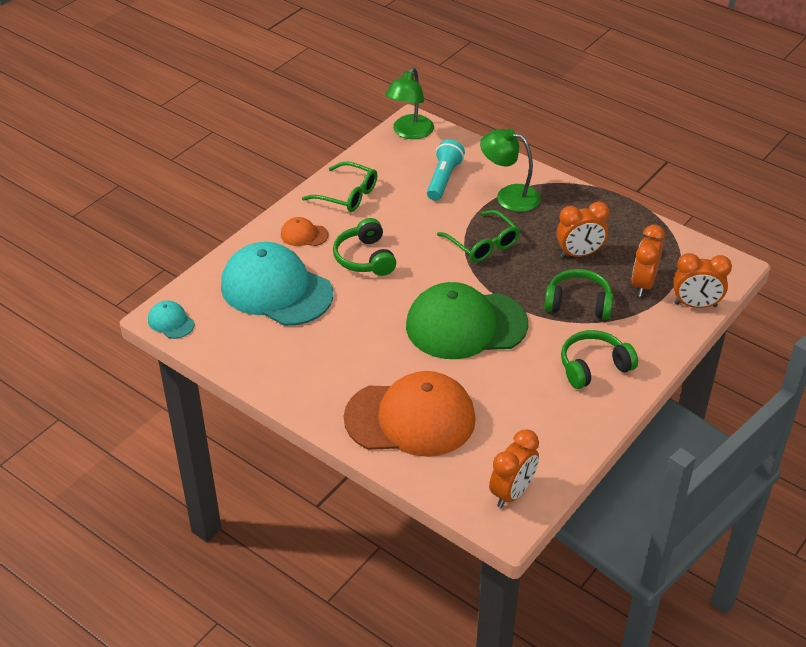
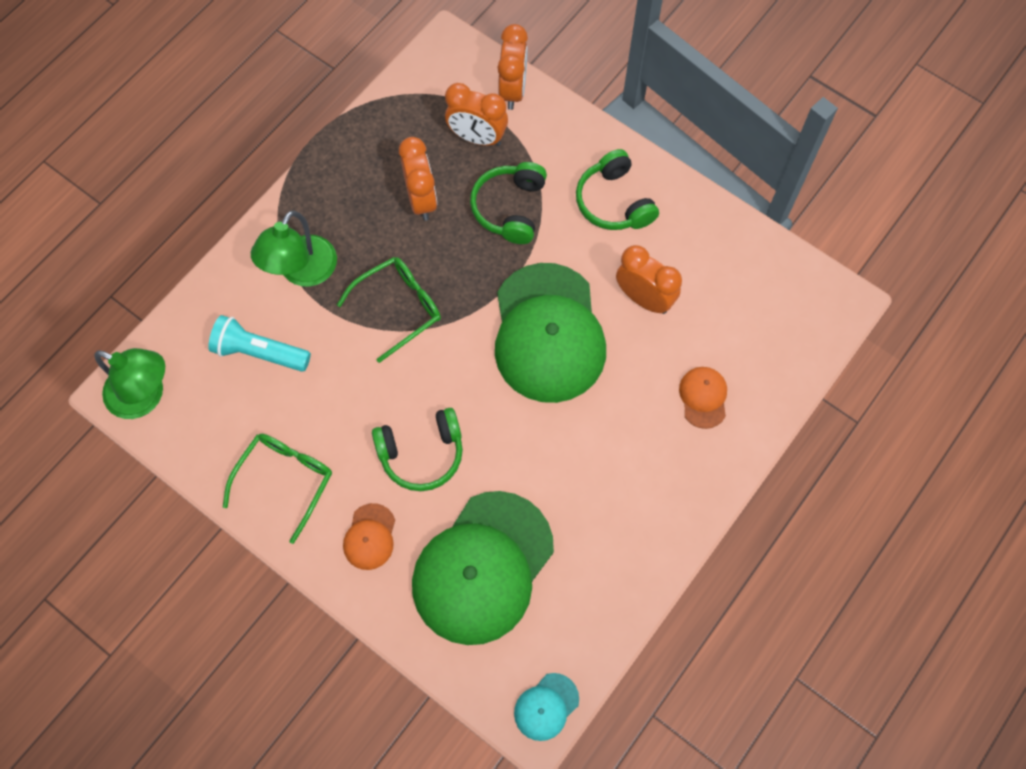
camera: 90 degrees left, 25 degrees up
(276, 290) = (483, 567): turquoise cap -> green cap
(410, 418) = (703, 397): orange cap -> orange cap, size x0.42
(512, 492) = (801, 296): orange clock -> orange clock (644, 299)

